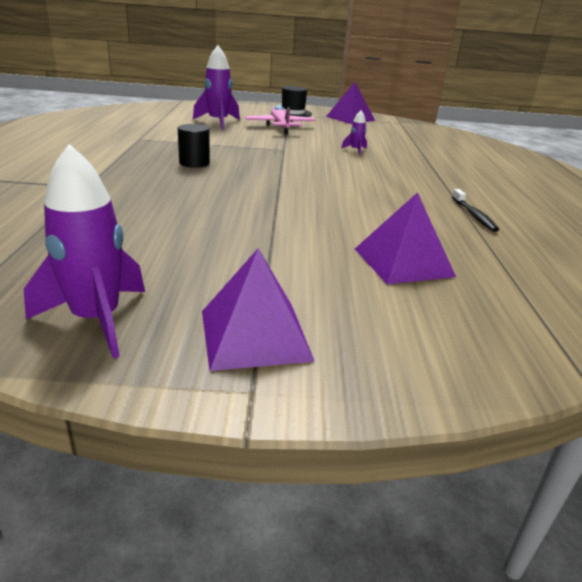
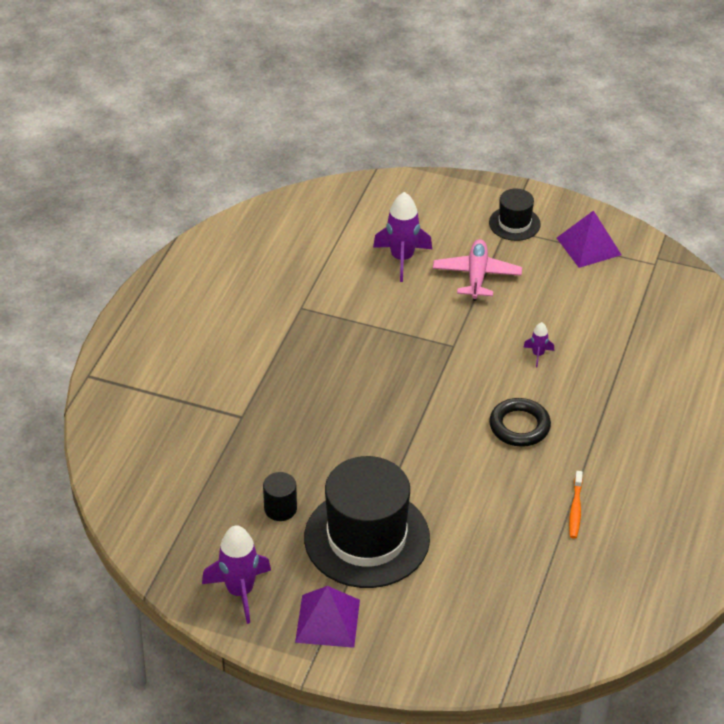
camera: 20 degrees right, 15 degrees up
(194, 163) = (346, 375): black cylinder -> black cylinder (280, 509)
(269, 251) = (367, 538): none -> black hat
(373, 178) = (519, 426): none -> black ring
(403, 262) = (463, 567): purple pyramid -> none
(474, 215) = (575, 509): black toothbrush -> orange toothbrush

